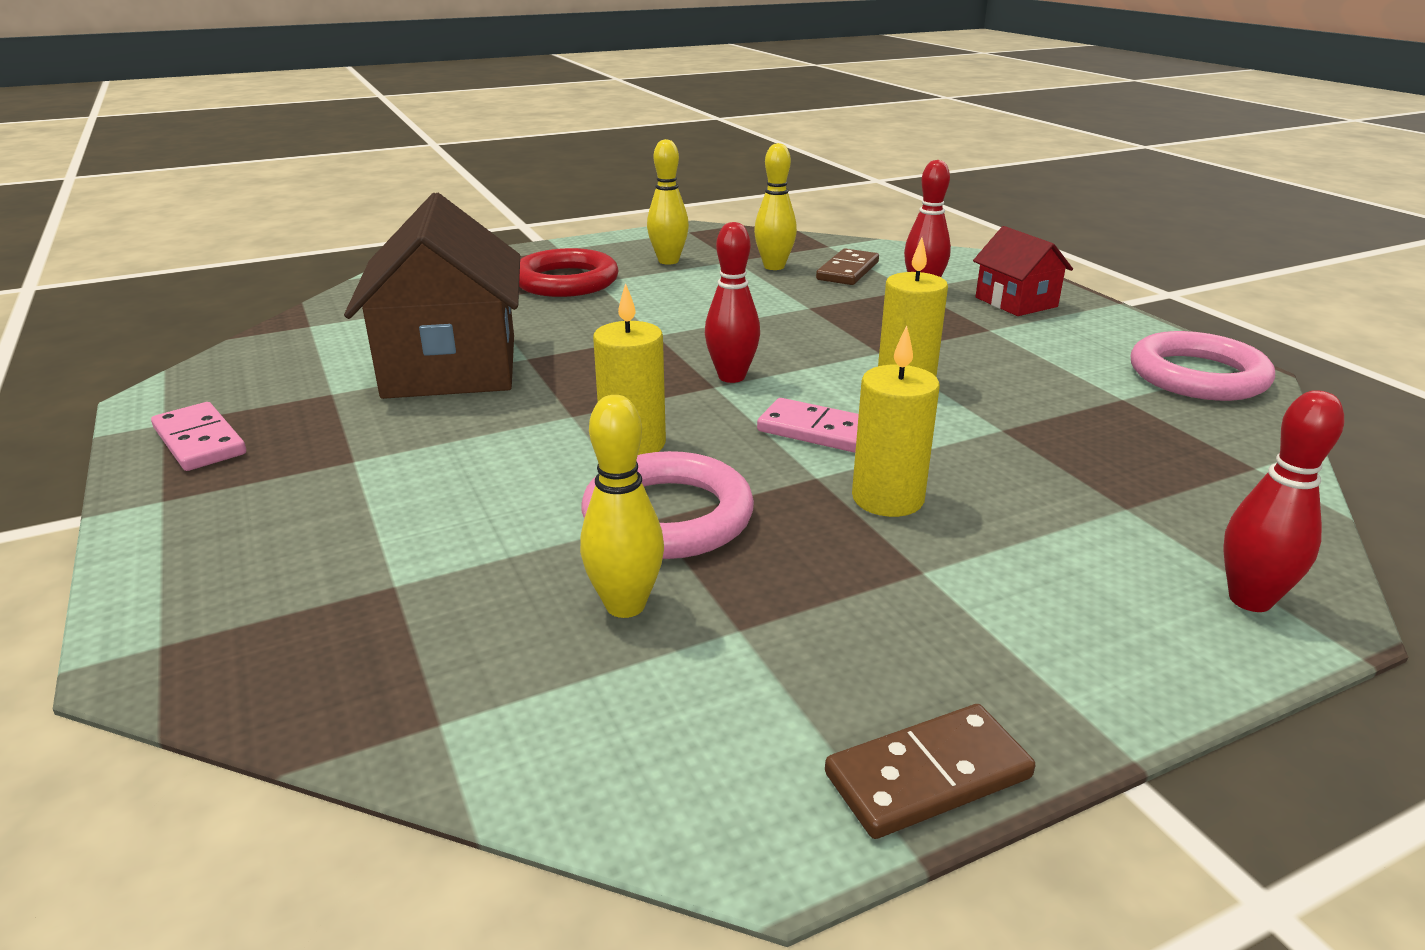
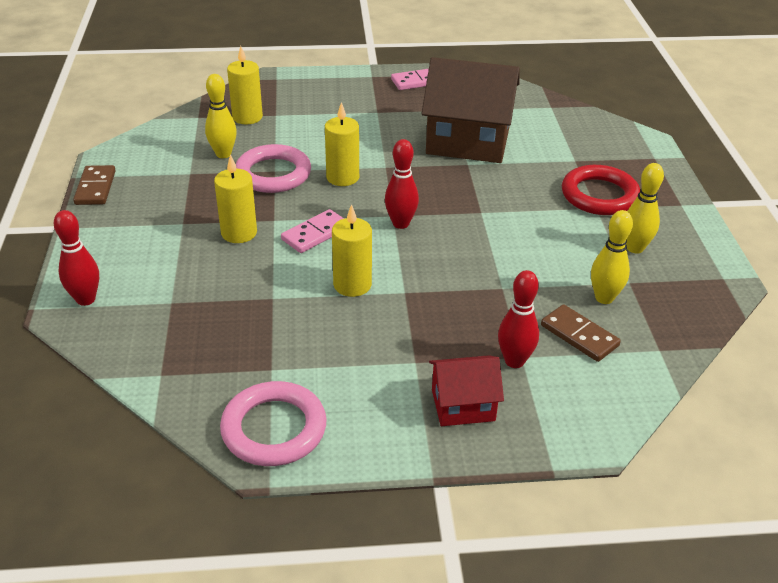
camera: 110 degrees right, 10 degrees up
(420, 625) = (247, 117): none -> yellow candle

